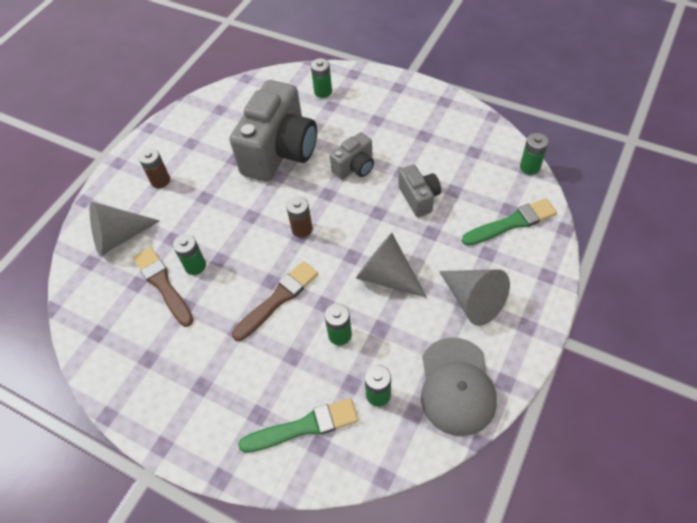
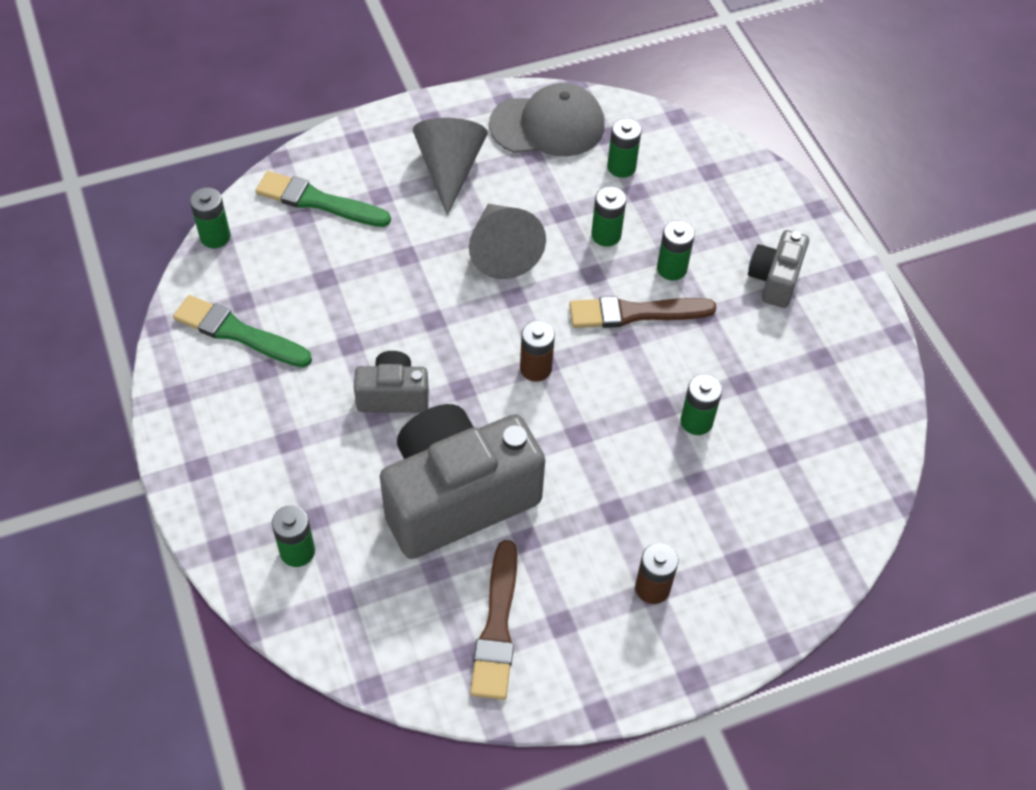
camera: 145 degrees left, 0 degrees up
(119, 237) = (766, 539): grey cone -> none
(163, 285) = (751, 427): brown brush -> brown brush (497, 626)
(281, 345) = (671, 268): none -> green battery
(303, 427) = (711, 191): green brush -> green brush (239, 333)
(419, 198) = (371, 299): grey camera -> grey camera (775, 280)
(456, 386) = (548, 125): grey cap -> grey cap turned 45 degrees clockwise

